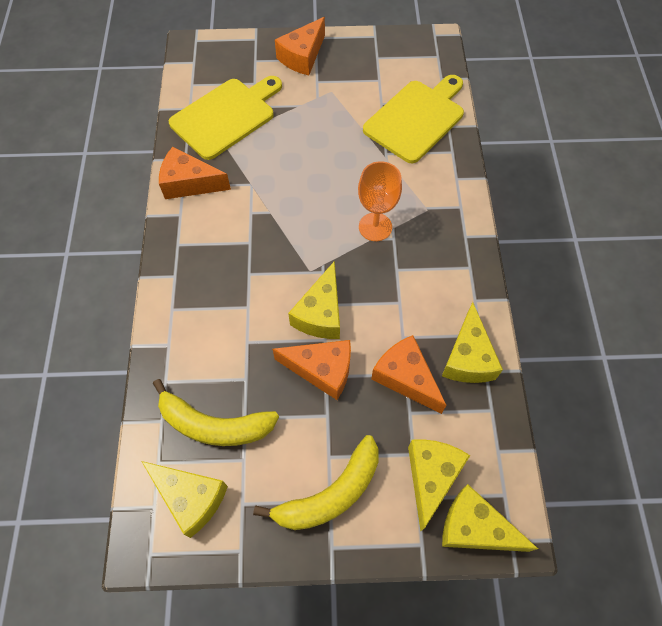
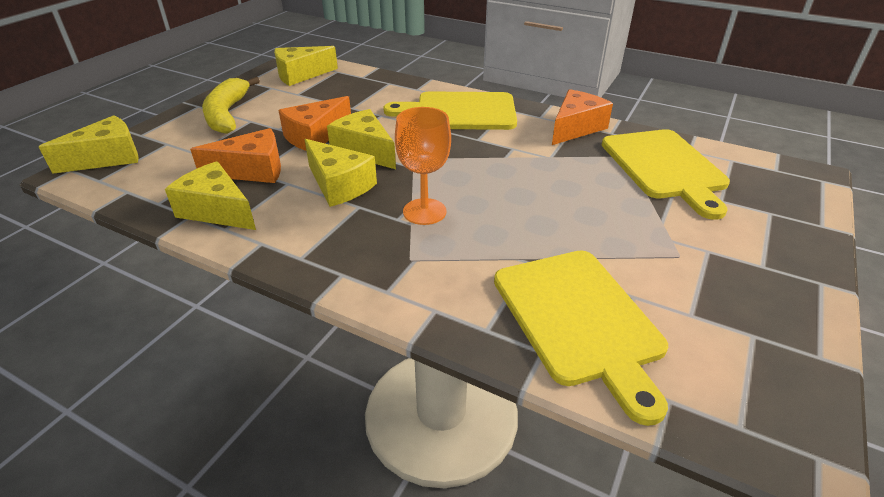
camera: 120 degrees right, 25 degrees down
(204, 279) = (460, 112): none -> yellow cutting board
(214, 424) = (335, 90): yellow banana -> none
(302, 57) = (770, 254): orange cheese -> none
(431, 477) = (168, 153): yellow cheese -> yellow cheese (339, 185)

